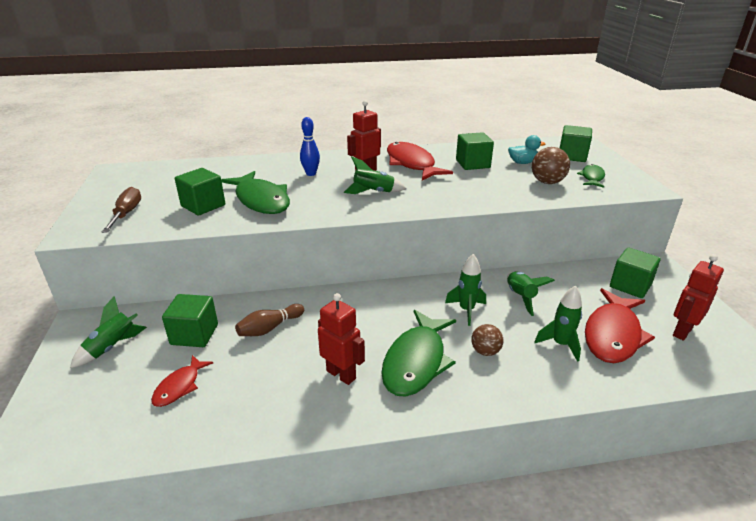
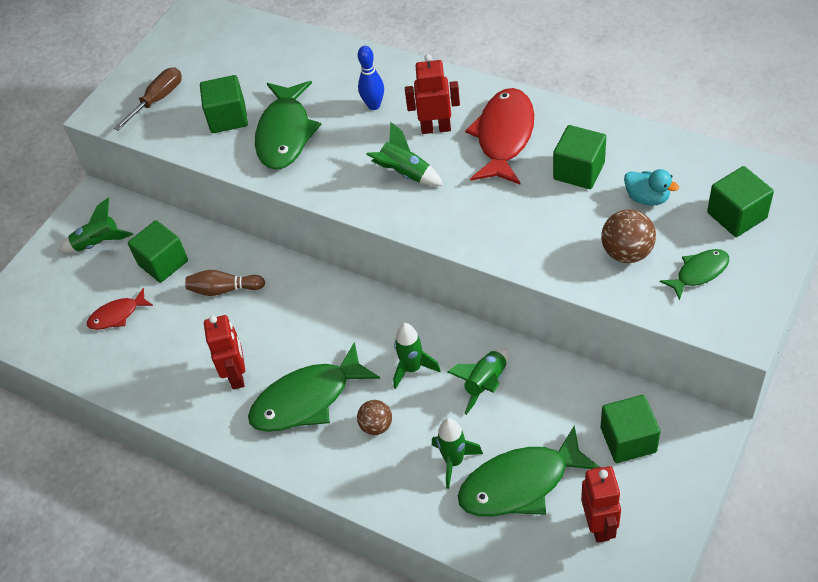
camera: 45 degrees right, 20 degrees up
(613, 334) = (520, 483): red fish -> green fish
(682, 331) = (599, 525): red robot -> red robot turned 90 degrees clockwise

